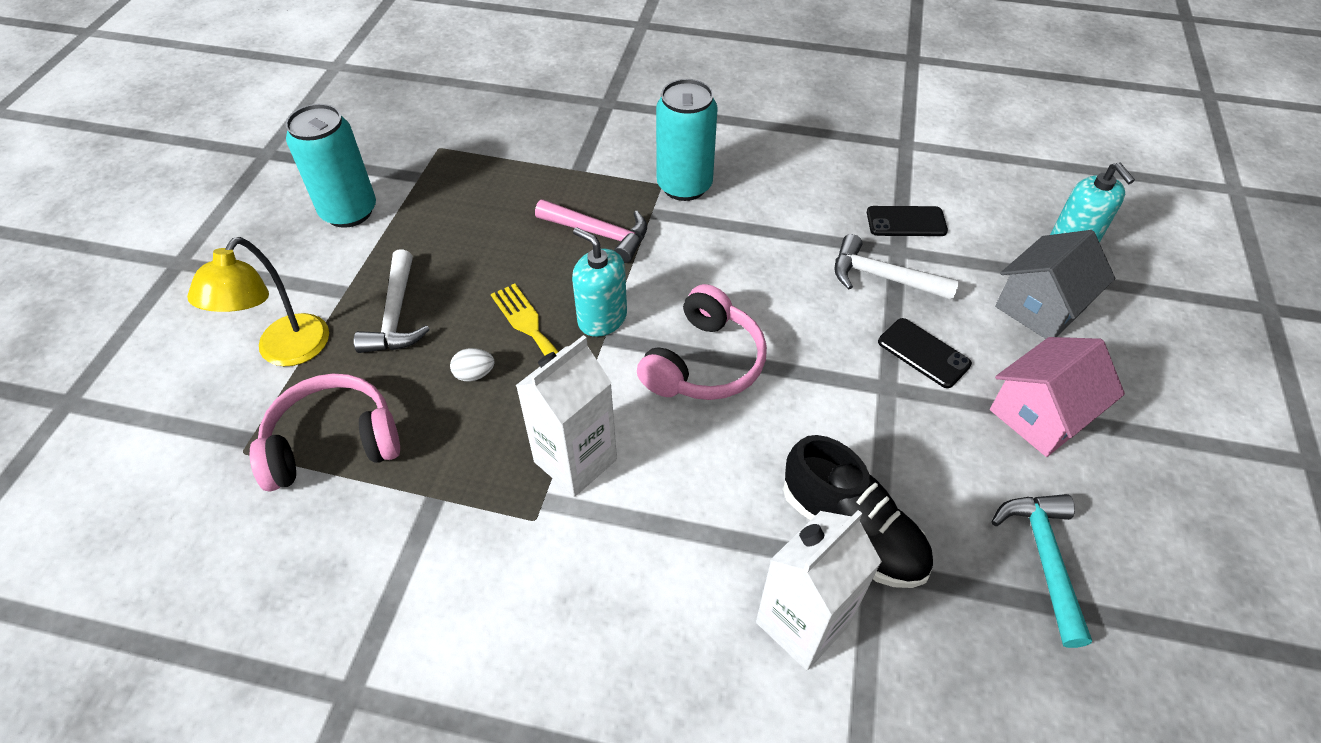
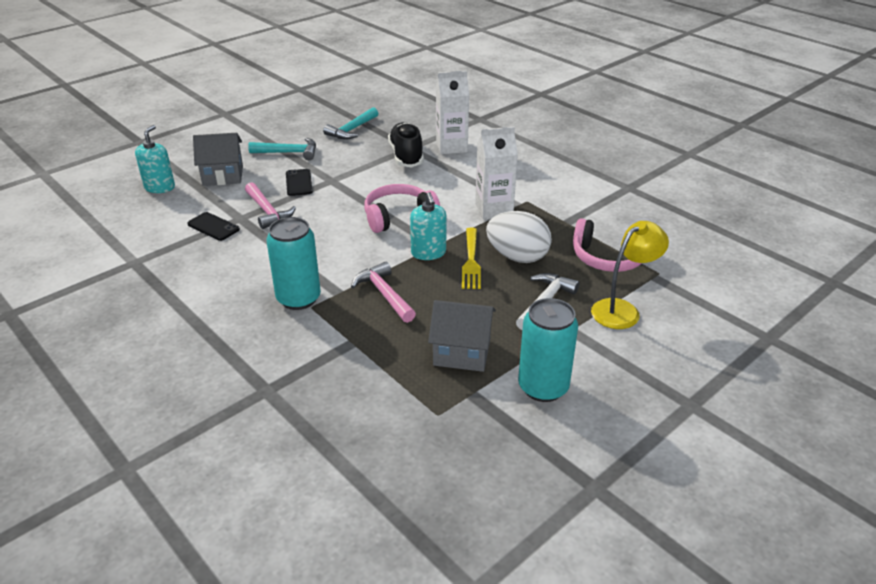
camera: 145 degrees left, 15 degrees down
(457, 209) = (462, 352): none -> grey house
(474, 374) = (517, 257): white egg -> white egg, size x2.46
(882, 277) = (268, 211): white hammer -> pink hammer
(1040, 415) = (289, 153): pink house -> turquoise hammer

